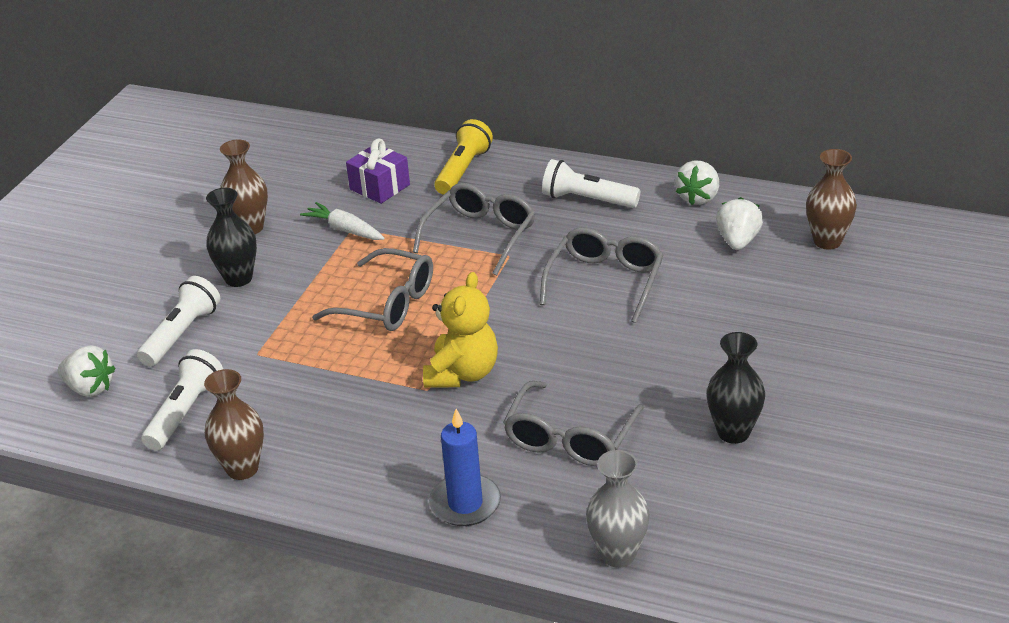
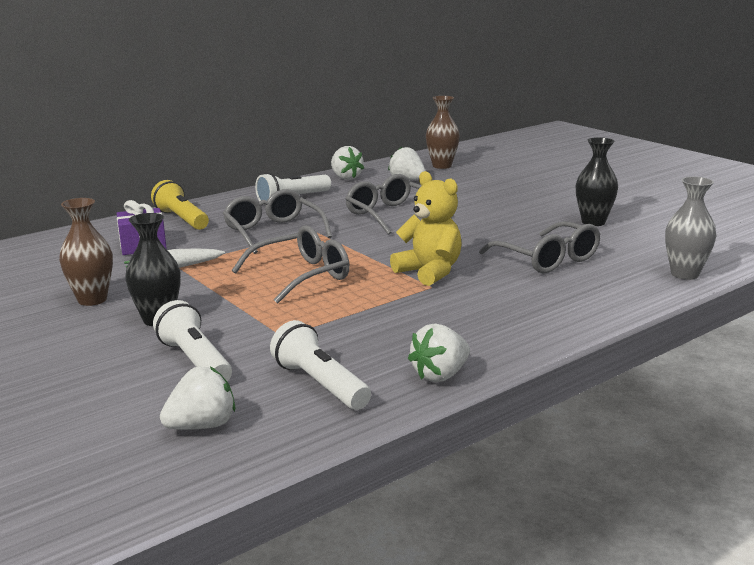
camera: 60 degrees left, 15 degrees down
(242, 468) = (440, 375): brown vase -> white strawberry
(465, 503) = (584, 304): blue candle -> none

